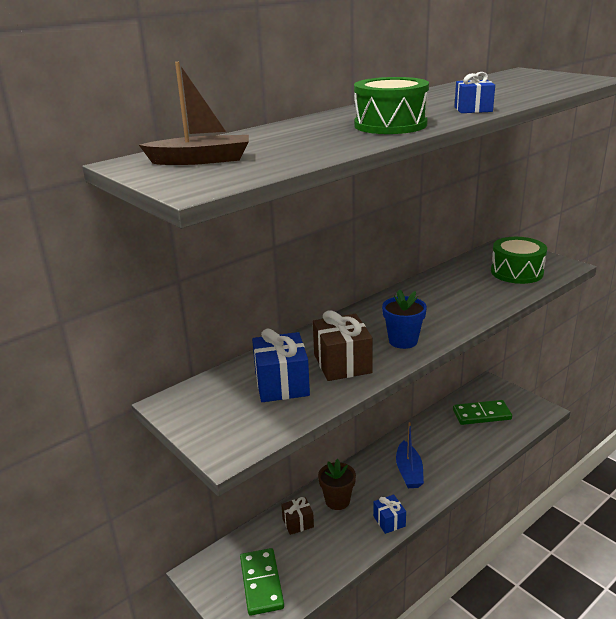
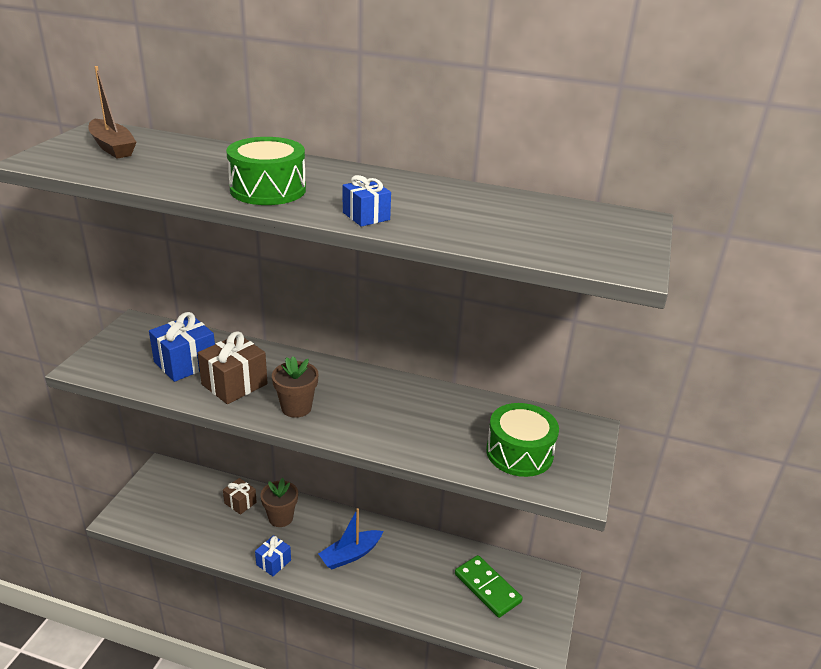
camera: 55 degrees right, 5 degrees up
(261, 583) = (164, 507): green domino -> none
(403, 341) = (296, 408): blue flower pot -> brown flower pot

